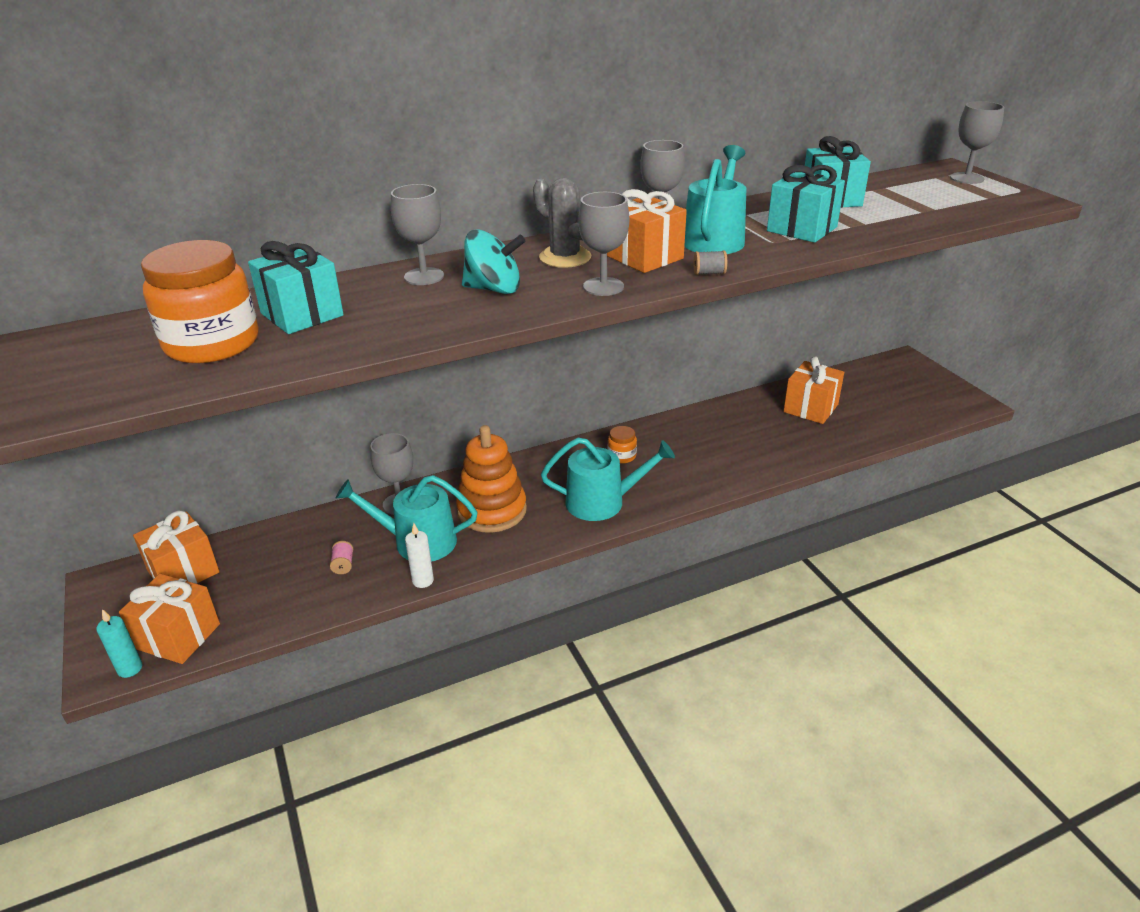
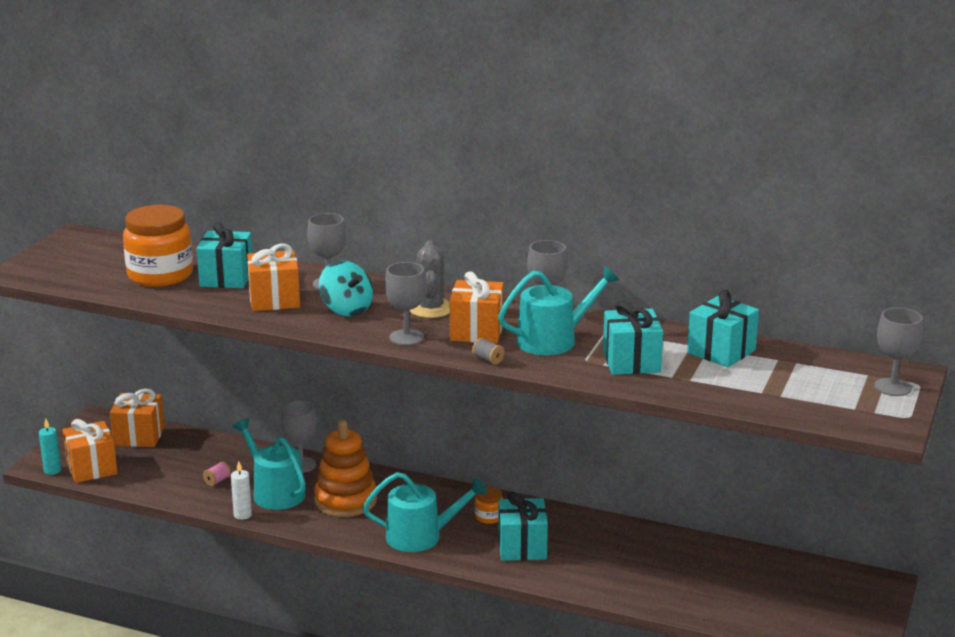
camera: 45 degrees right, 10 degrees down
(602, 502) = (420, 536): turquoise watering can -> turquoise watering can turned 45 degrees counterclockwise
(684, 464) = (522, 547): none -> turquoise gift
(810, 408) = (703, 568): orange gift -> orange gift (274, 300)

